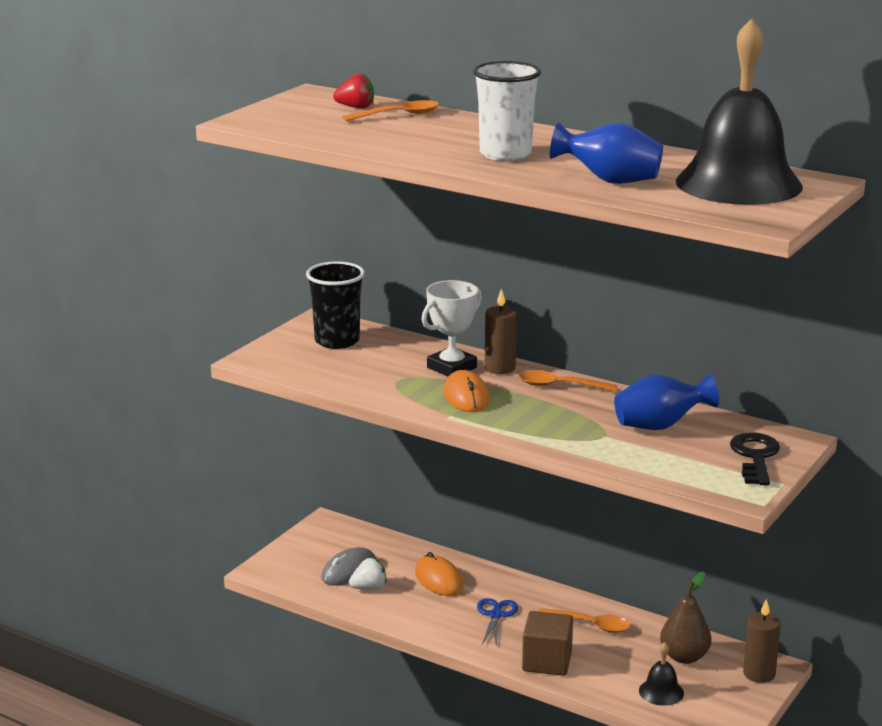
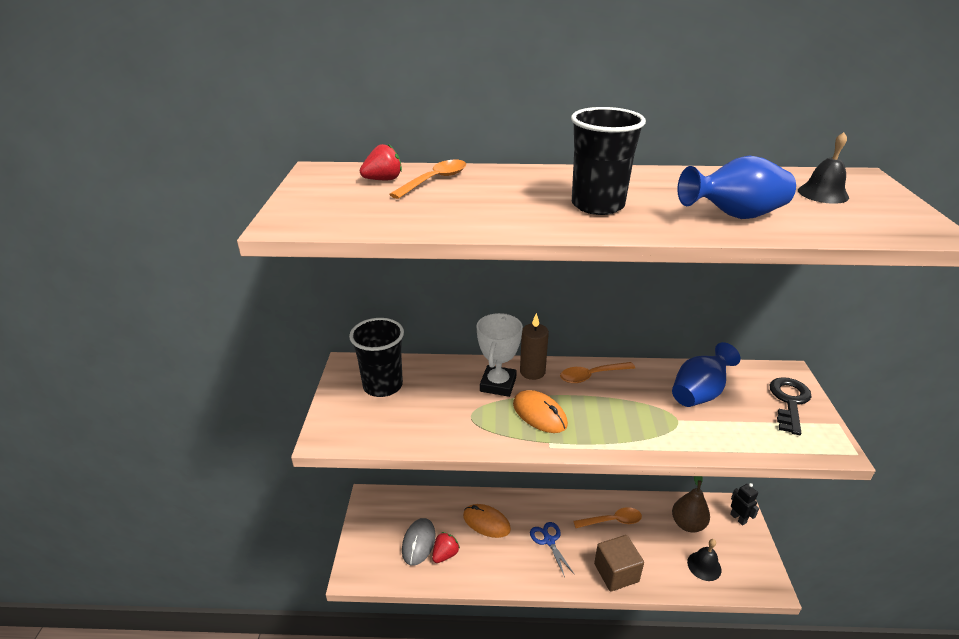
camera: 30 degrees left, 10 degrees up
(369, 588) = (445, 554): white strawberry -> red strawberry
(505, 154) = (597, 205): white cup -> black cup
(738, 184) = (823, 193): black bell -> black bell, size x0.40
(755, 457) = (789, 401): black key -> black key turned 45 degrees clockwise
(759, 674) = (738, 518): brown candle -> black robot

